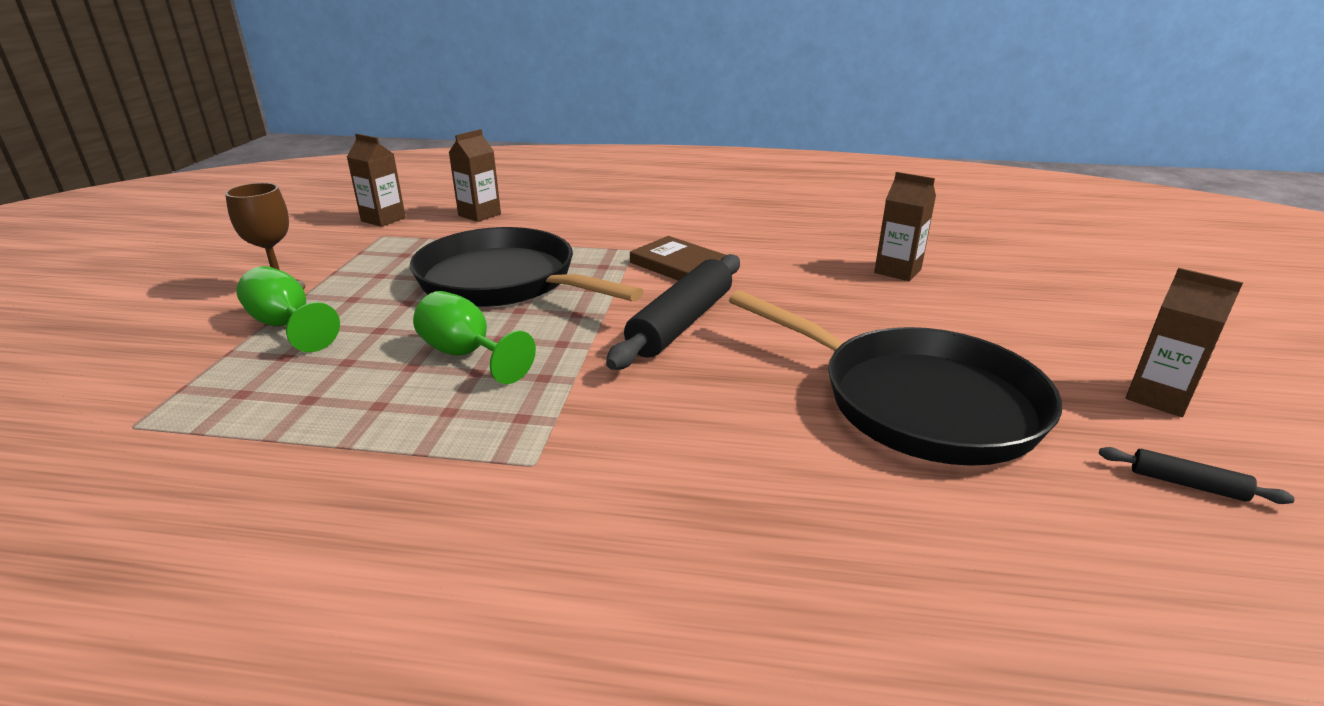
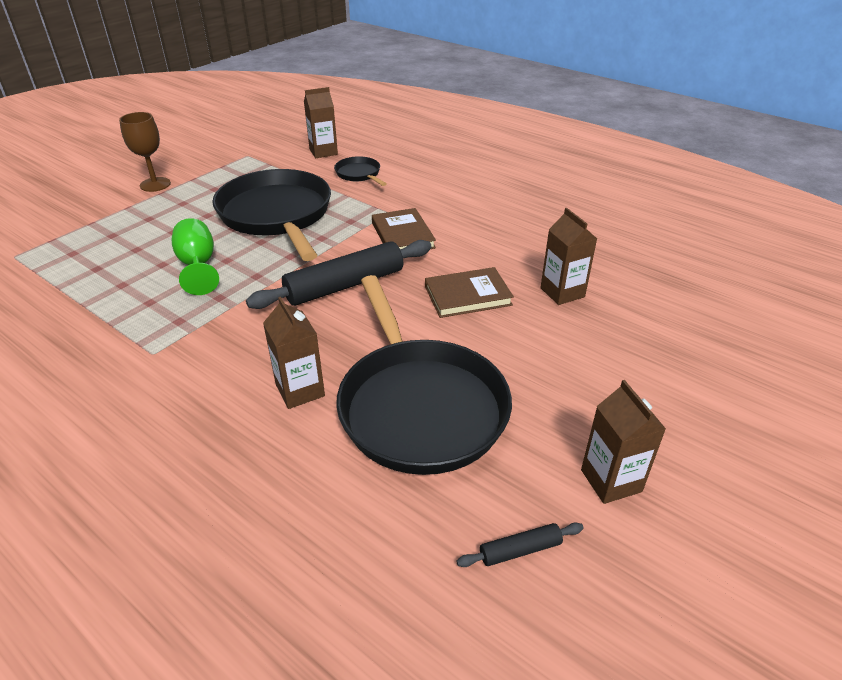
camera: 30 degrees right, 10 degrees up
(287, 326) = (133, 213): green goblet -> none
(383, 219) = (262, 141): brown carton -> brown carton (300, 390)
(552, 225) = (359, 174): none -> black pan
(819, 297) = (467, 296): none -> brown book
(1187, 484) = (520, 550): black rolling pin -> black rolling pin turned 75 degrees counterclockwise

